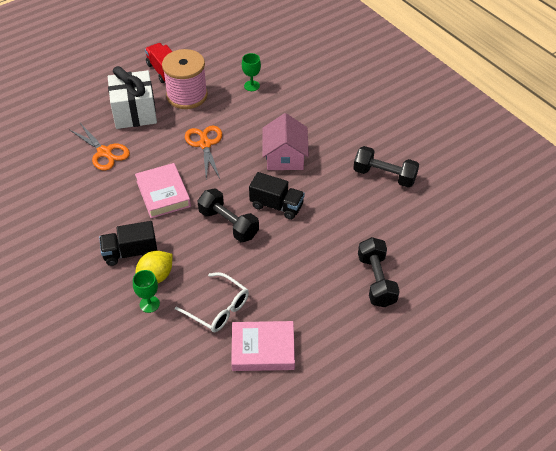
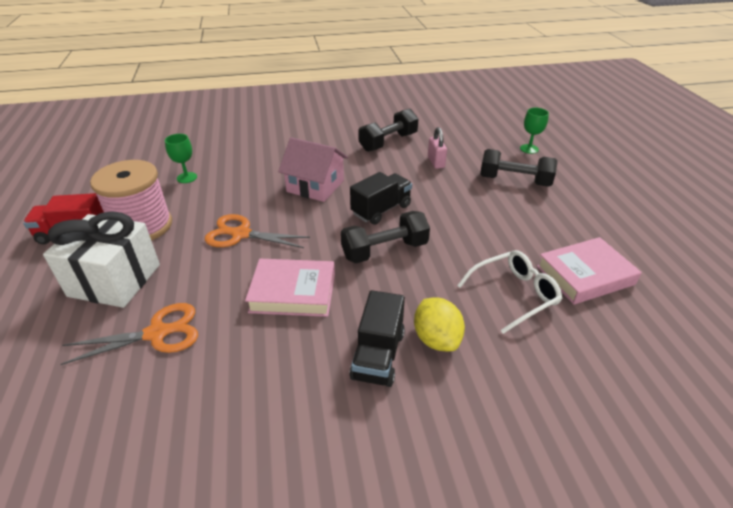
camera: 65 degrees left, 10 degrees down
(149, 304) = (483, 359): green goblet -> green goblet (529, 149)
(263, 349) = (585, 275): pink book -> pink book turned 45 degrees clockwise
(371, 218) = (436, 162): none -> pink padlock

